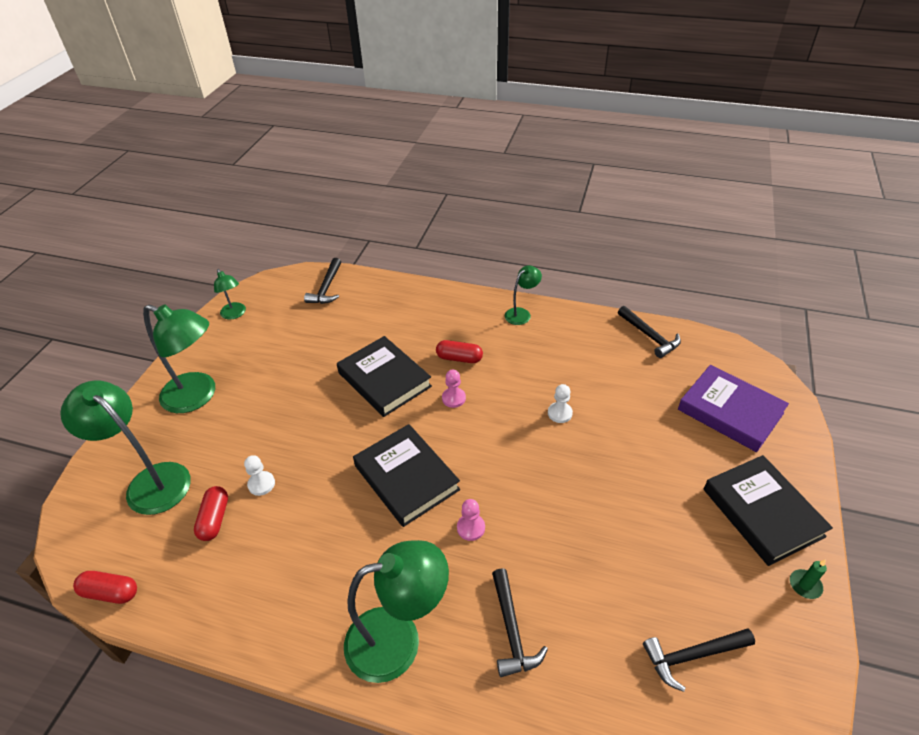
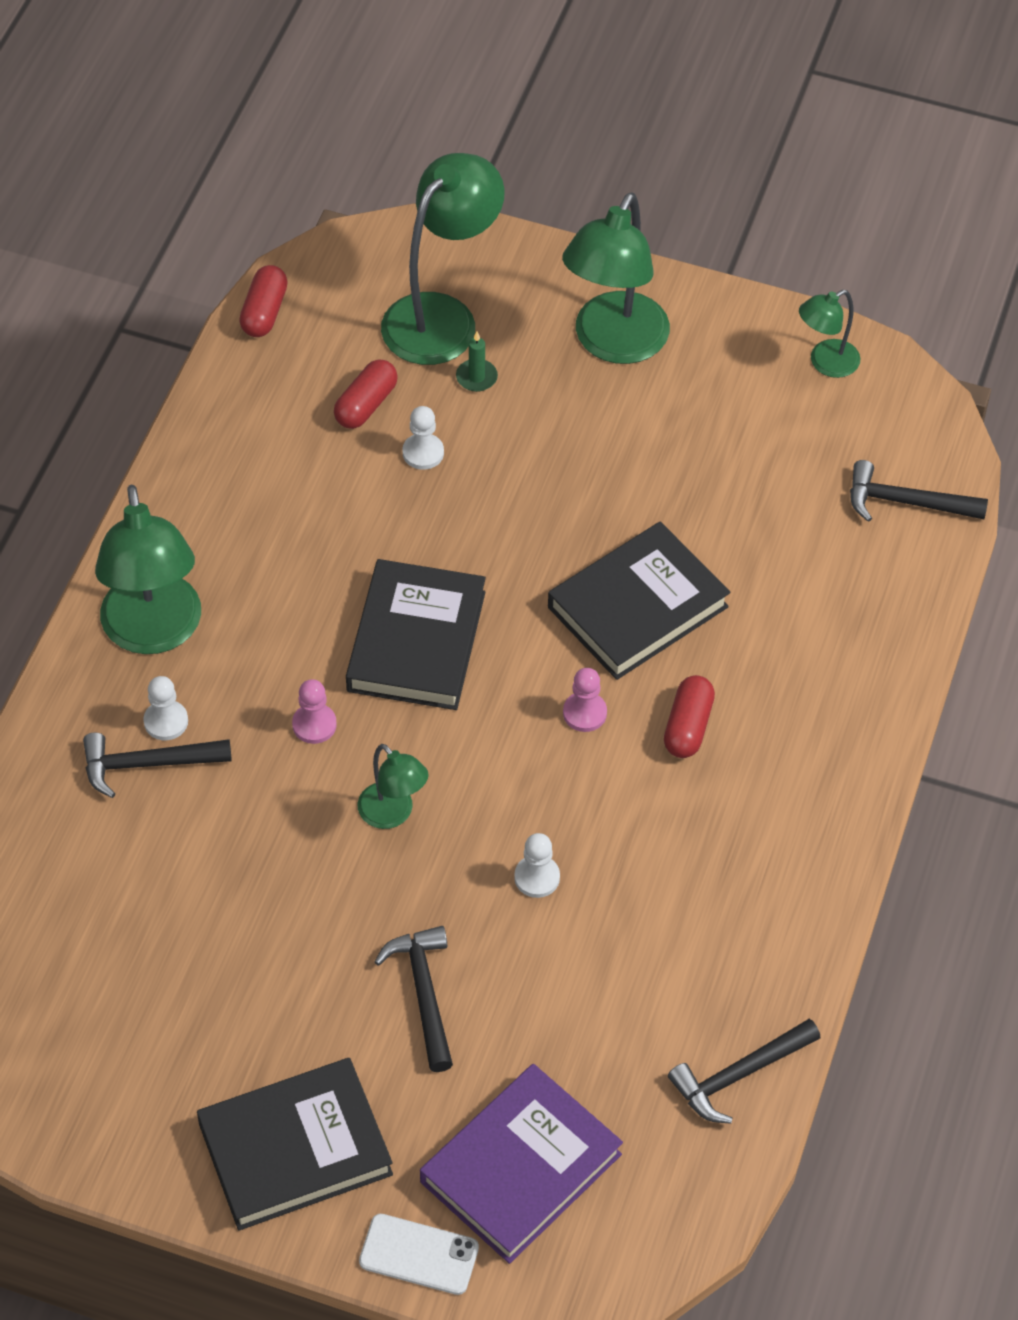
camera: 90 degrees right, 10 degrees up
(214, 519) = (366, 405): red capsule -> red capsule turned 60 degrees counterclockwise
(406, 478) = (416, 641): black book -> black book turned 45 degrees counterclockwise
(475, 621) = (166, 721): none -> white pawn
(521, 313) = (818, 845): green lamp -> green lamp (393, 814)
(692, 655) = (79, 980): black hammer -> black hammer (424, 994)
(797, 450) = (419, 1254): none -> white phone
(805, 585) = (161, 1166): green candle -> green candle (476, 377)

